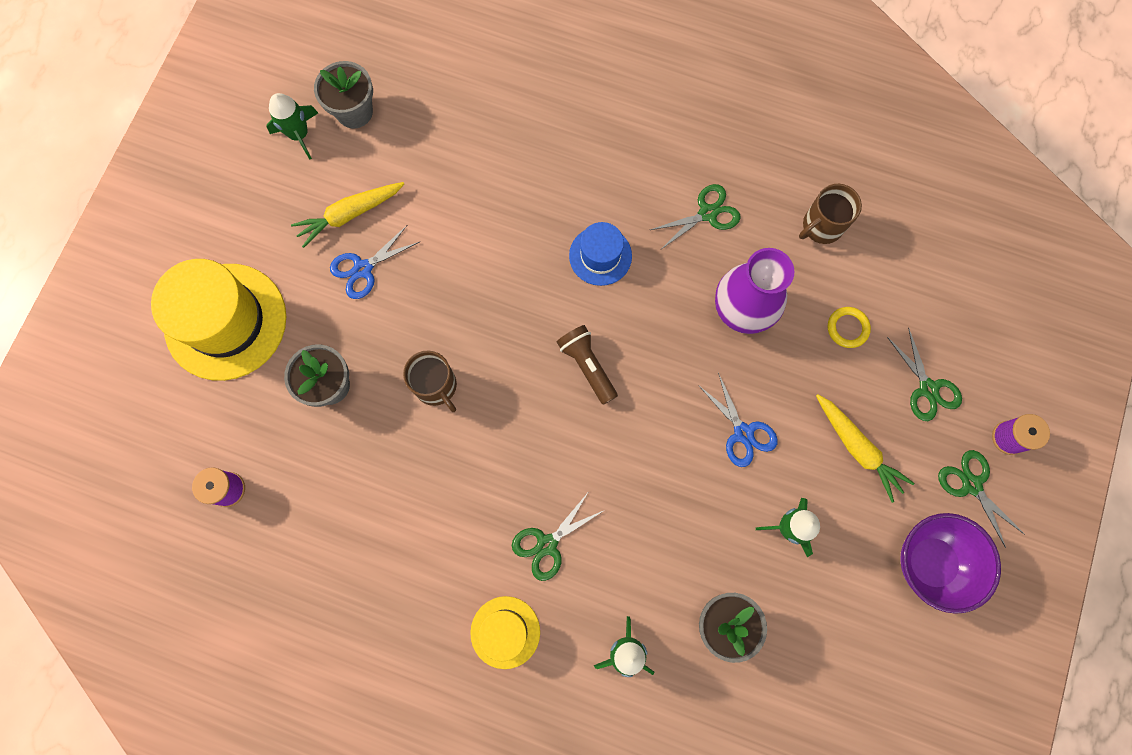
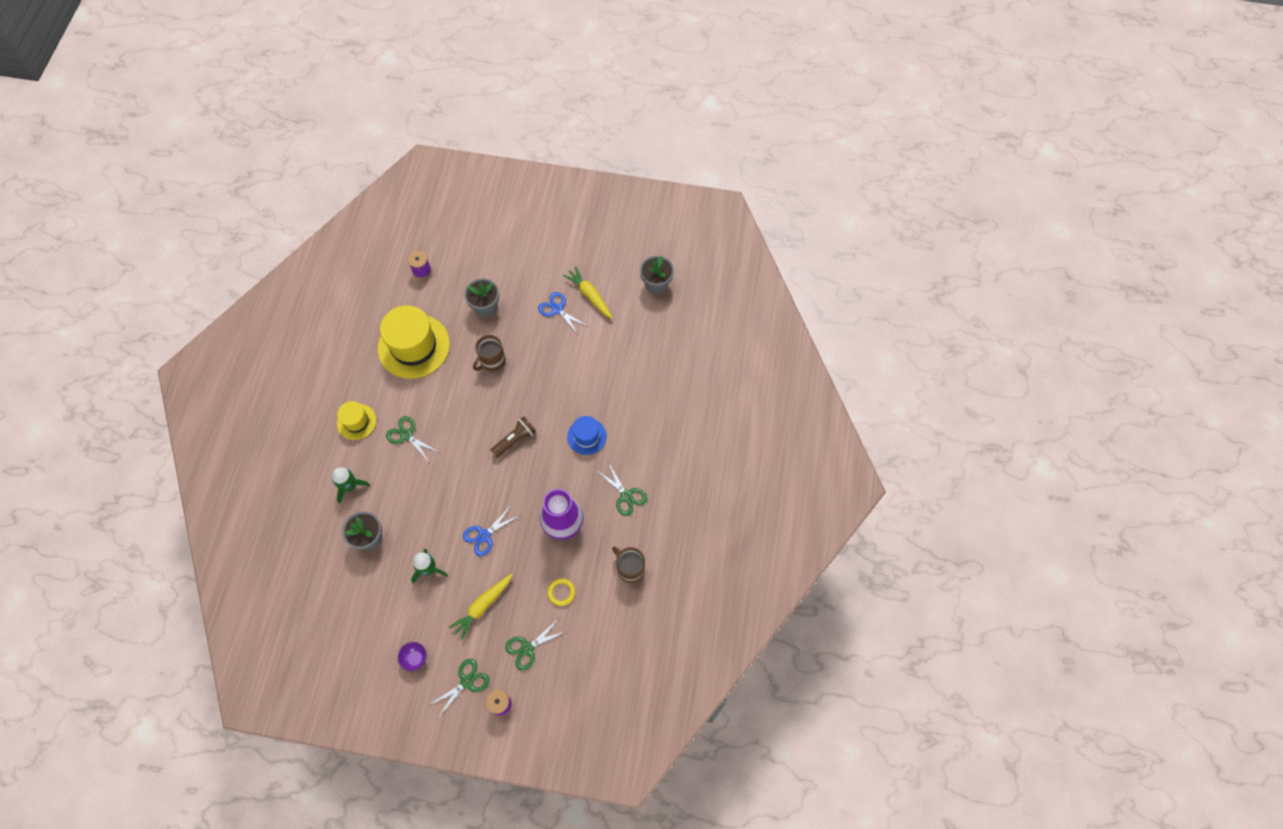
camera: 80 degrees right, 10 degrees down
(226, 321) = (515, 248): yellow hat -> yellow hat (414, 346)
(299, 134) = (635, 259): green rocket -> none
(930, 562) = (415, 658): purple bowl -> purple bowl, size x0.49

